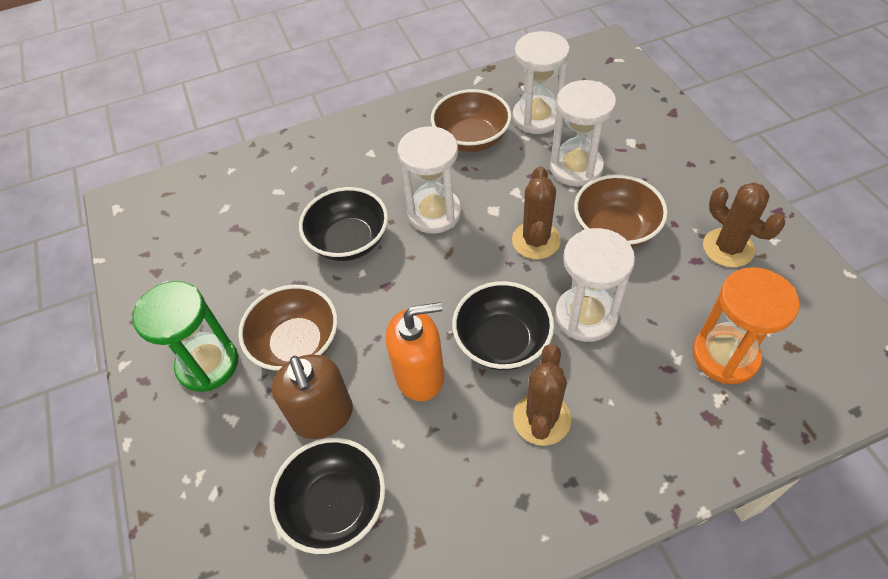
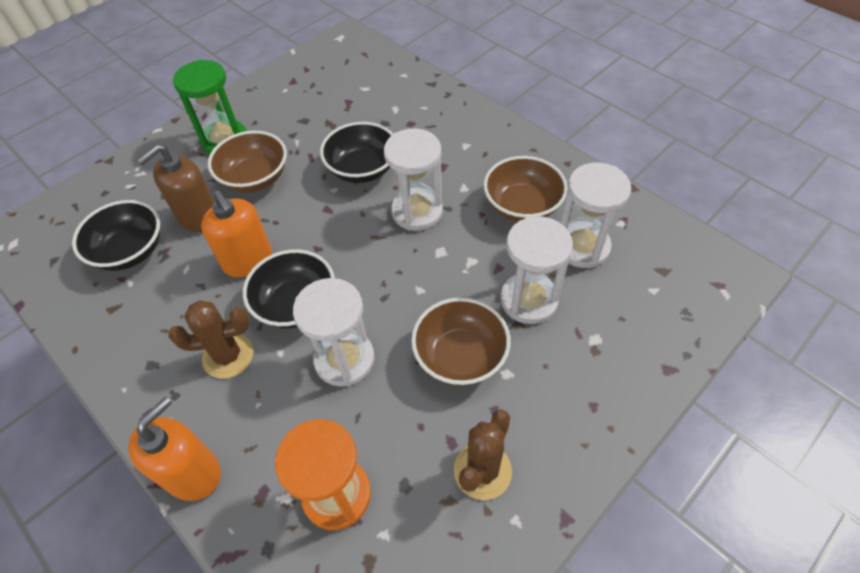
camera: 65 degrees right, 0 degrees up
(536, 240) = (418, 295): brown cactus -> none
(672, 476) = (193, 473): none -> orange soap dispenser

